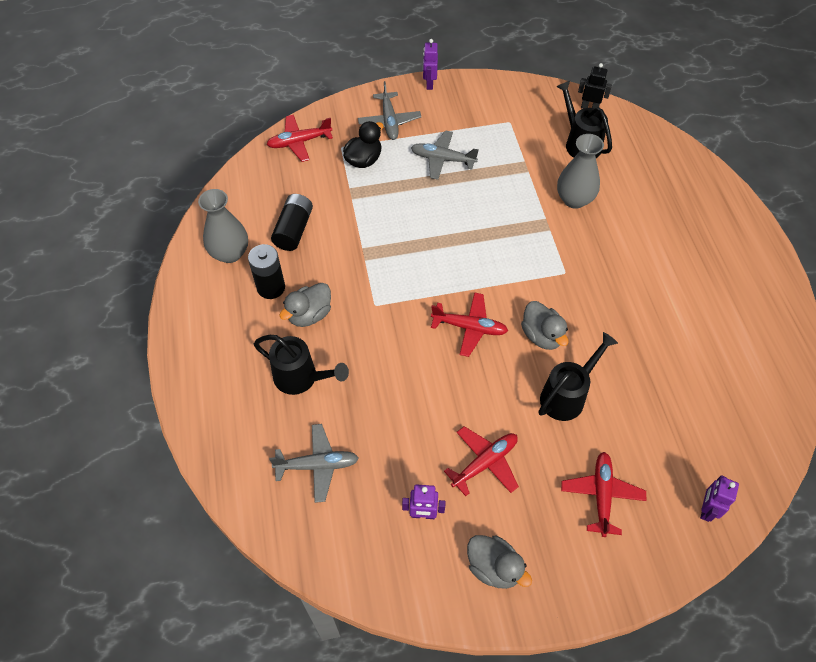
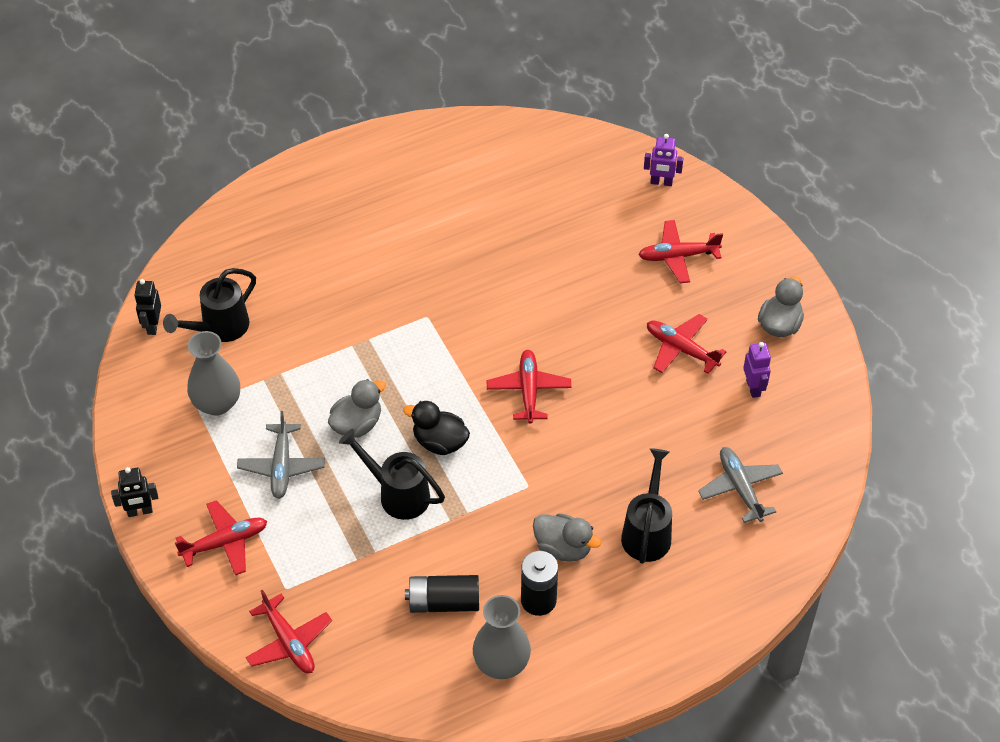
camera: 105 degrees left, 5 degrees down
(364, 160) = (304, 555): black duck -> black duck (439, 442)
(389, 121) = (225, 542): grey plane -> red plane
(429, 84) = (140, 511): purple robot -> black robot
(542, 335) = (517, 325): grey duck -> grey duck (357, 424)
(567, 395) = (582, 295): black watering can -> black watering can (397, 494)
(574, 199) = (315, 322): grey vase -> grey vase (217, 403)

